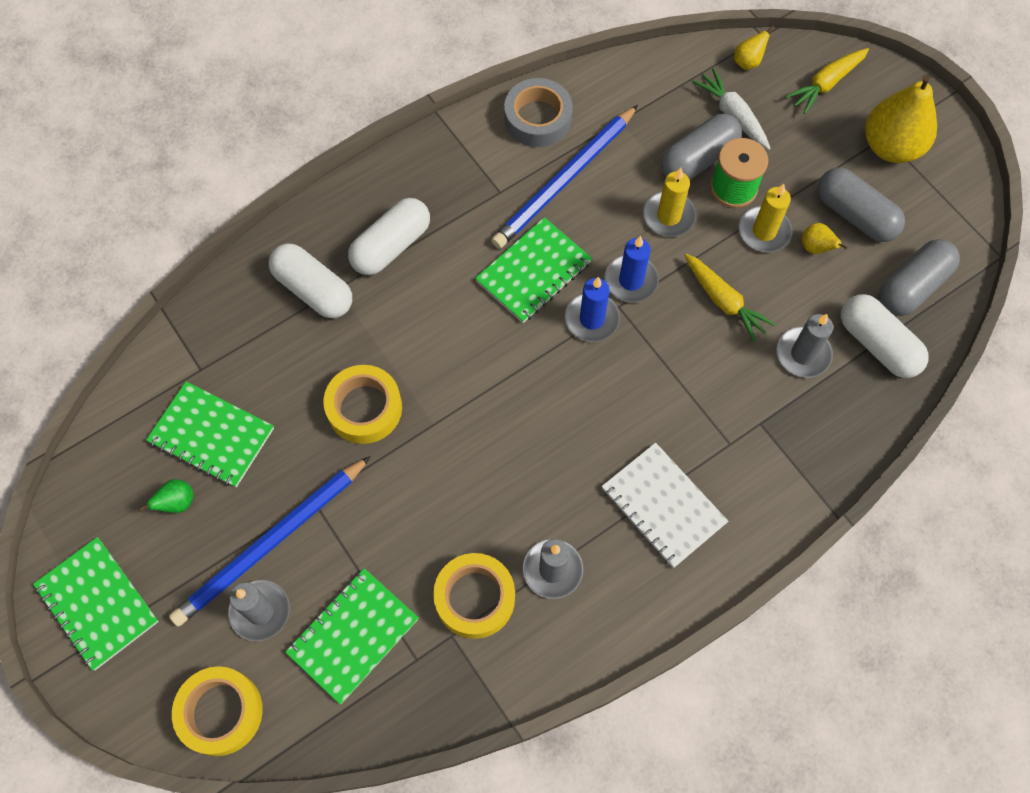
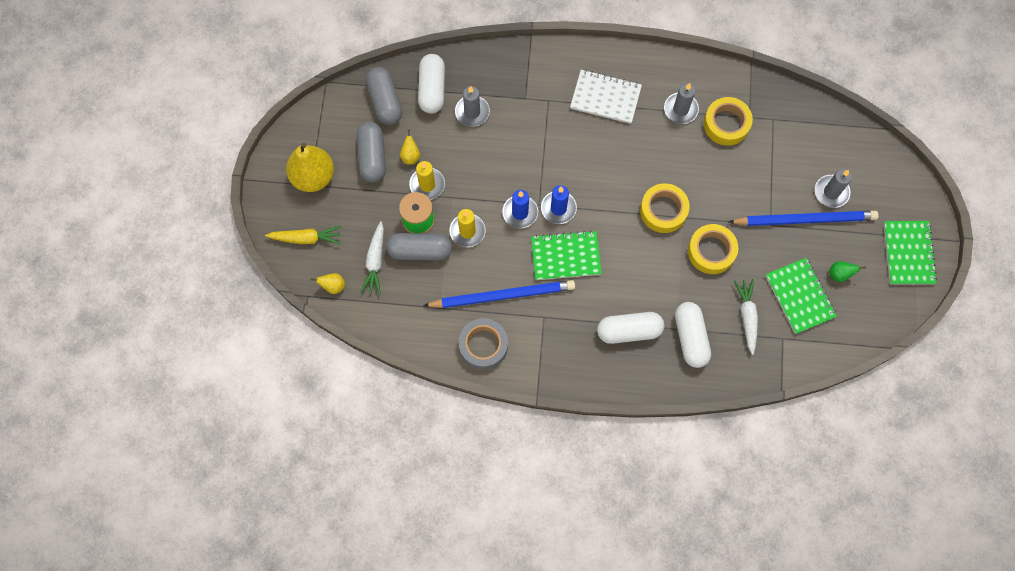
camera: 140 degrees left, 5 degrees up
(220, 712) = (878, 162): yellow tape -> yellow tape (663, 210)
(262, 363) = (747, 316): none -> white carrot
(353, 636) = (795, 150): green notebook -> none
(663, 506) = (605, 97): white notebook -> white notebook turned 75 degrees counterclockwise
(724, 301) = (484, 166): yellow carrot -> none
(912, 286) = (385, 101): grey capsule -> grey capsule turned 75 degrees clockwise

